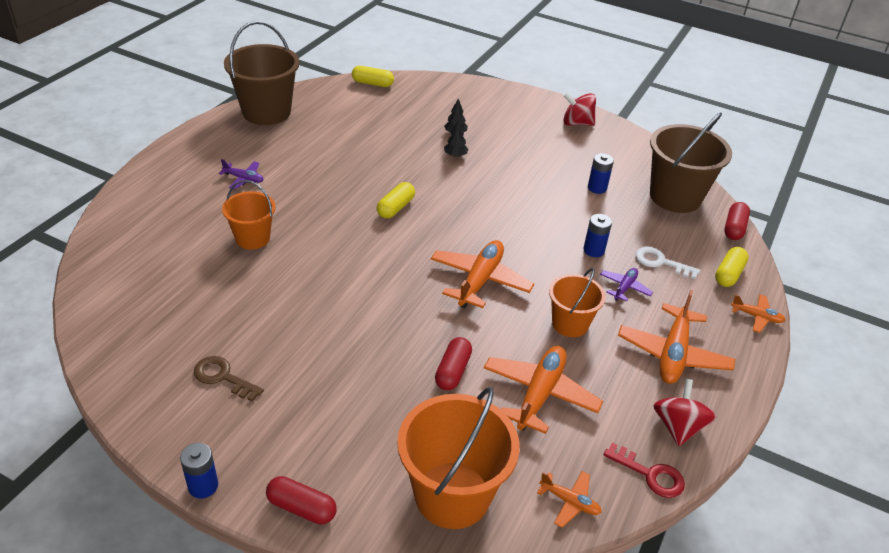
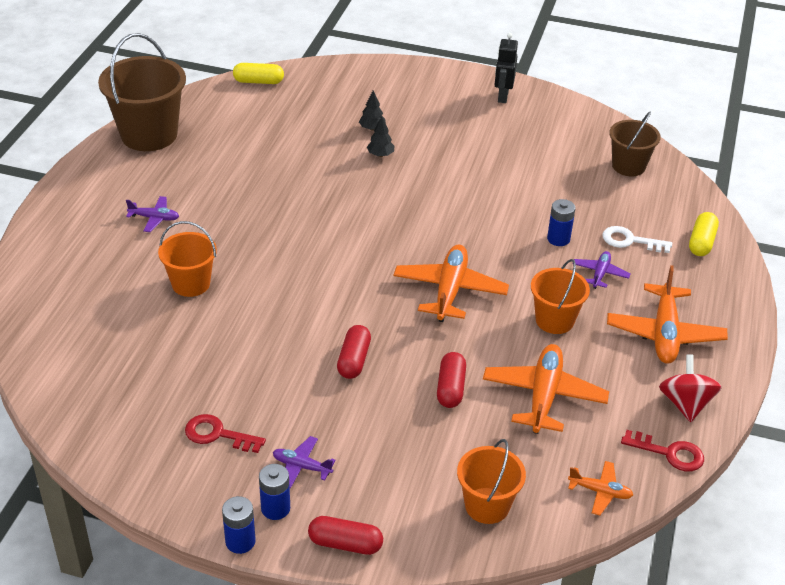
camera: 10 degrees left, 0 degrees up
(223, 377) = (218, 434): brown key -> red key
(288, 422) = (302, 466): none -> purple plane
(396, 208) = (335, 225): yellow capsule -> none
(452, 495) = (487, 505): orange bucket -> orange bucket, size x0.59
(577, 123) = (502, 96): red spinning top -> black robot
(597, 188) = (544, 169): blue battery -> blue battery (275, 508)
(675, 197) = (628, 166): brown bucket -> brown bucket, size x0.59
(734, 228) = (697, 192): red capsule -> red capsule (354, 360)
(756, 317) = (738, 282): orange plane -> none

